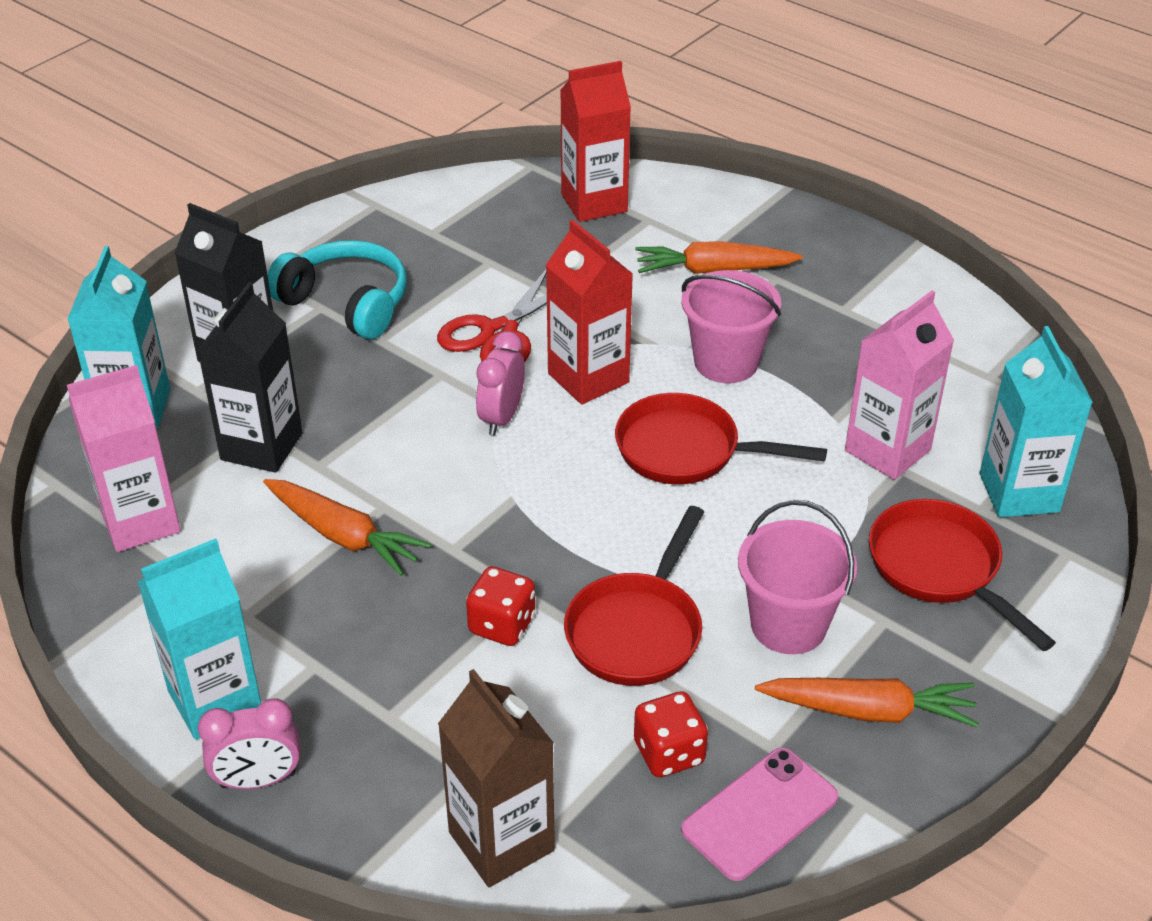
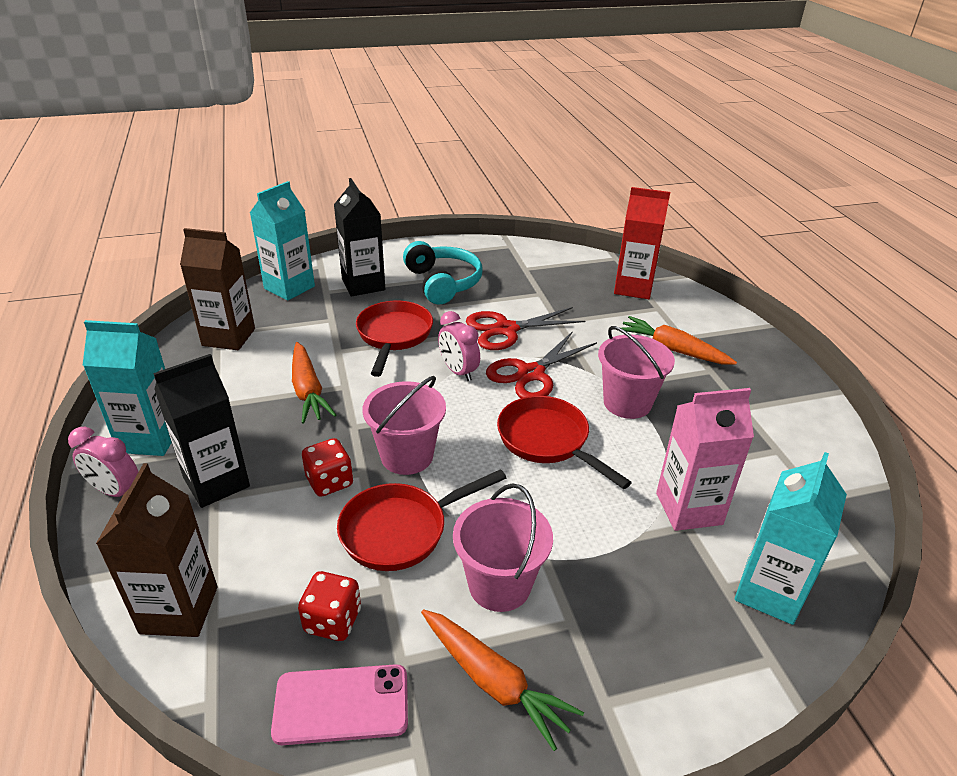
camera: 35 degrees right, 5 degrees down
(140, 521) = (228, 337): pink carton -> brown carton
(261, 446) = (323, 329): black carton -> black carton (216, 482)
(501, 417) = (458, 371): pink clock -> pink clock turned 90 degrees counterclockwise
(554, 549) = (407, 456): none -> pink bucket
(588, 378) = (531, 374): red carton -> red scissors
(940, 569) = (651, 611): red pan -> red pan (393, 336)

